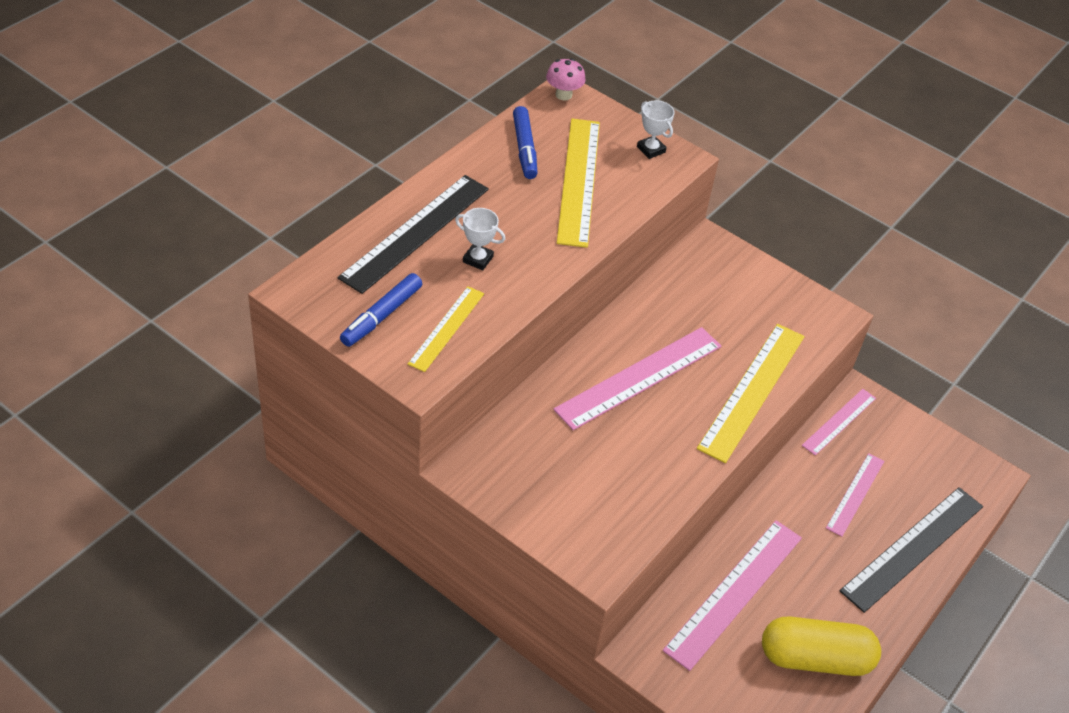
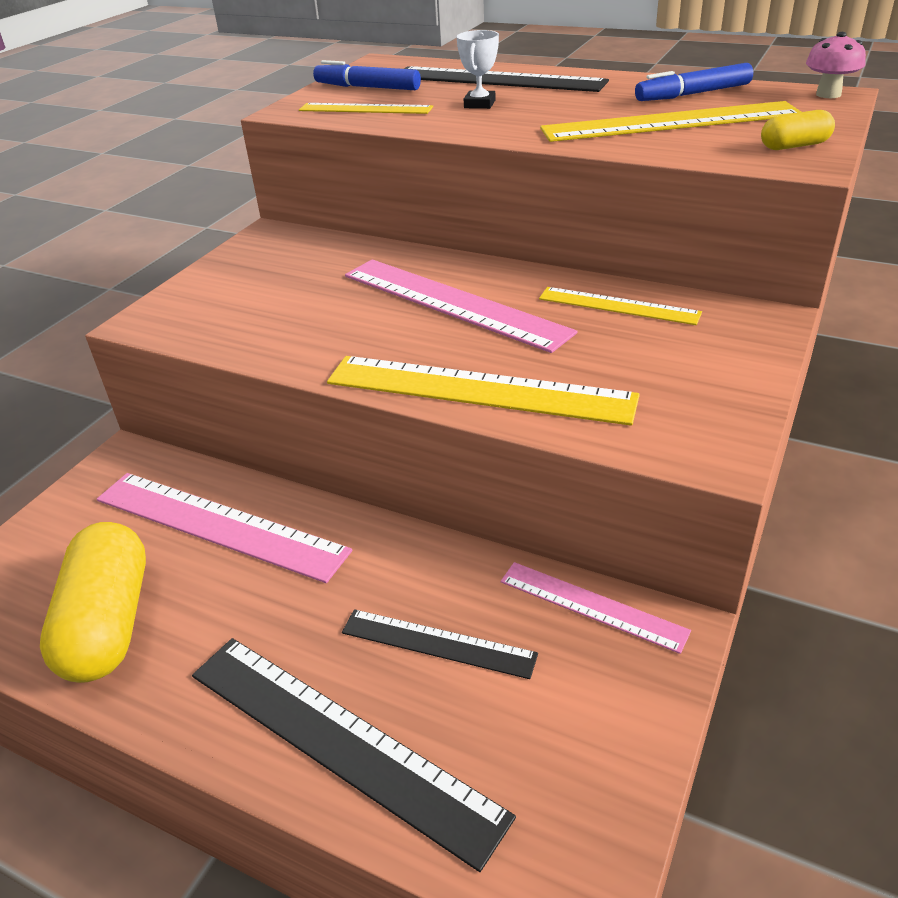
camera: 85 degrees right, 10 degrees down
(651, 149) = (794, 146): white trophy -> yellow capsule
(673, 298) = (618, 306): none -> yellow ruler
(855, 494) = (438, 643): pink ruler -> black ruler

